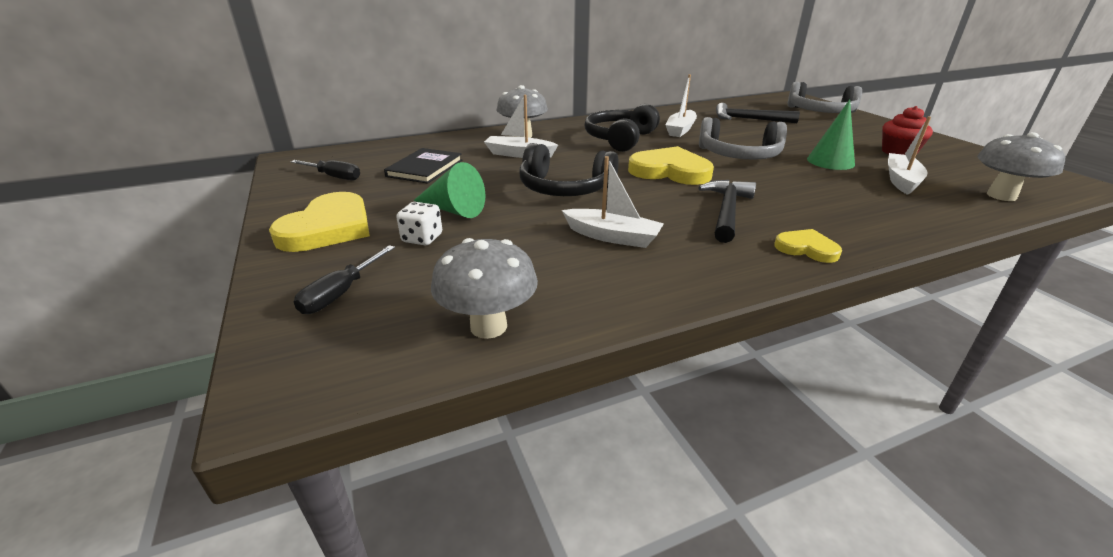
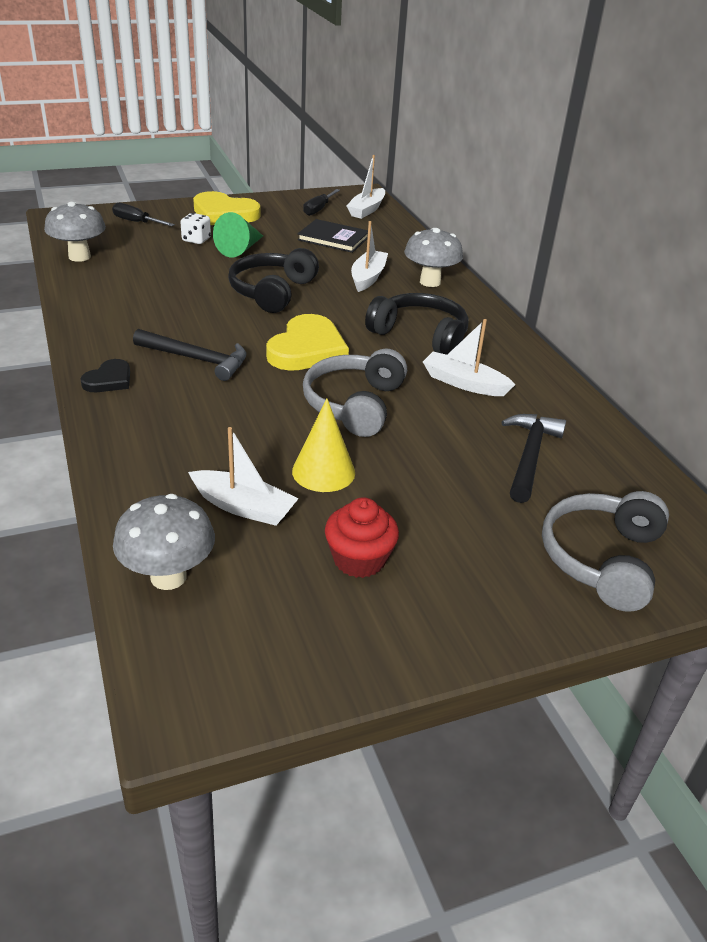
camera: 90 degrees right, 5 degrees up
(612, 237) = (169, 301): white boat -> white boat (366, 210)
(806, 248) = (109, 380): yellow heart -> black heart
(830, 161) = (323, 471): green cone -> yellow cone

